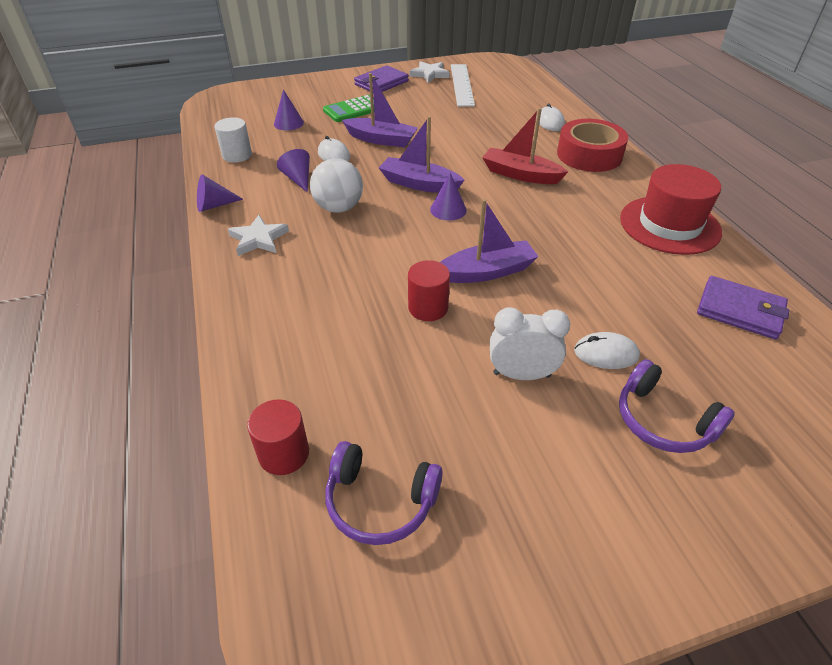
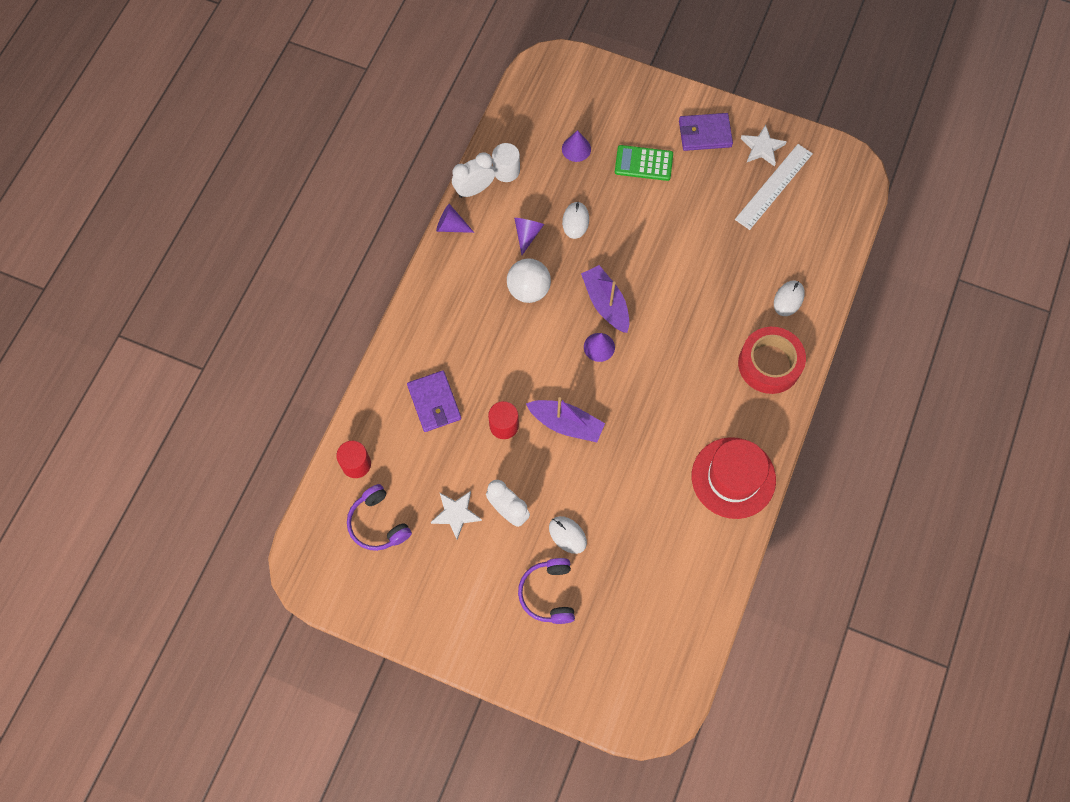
camera: 40 degrees right, 25 degrees up
(216, 176) = (474, 189): none -> white clock
(258, 239) = (454, 285): white star -> white star (456, 514)
(381, 140) = (628, 225): purple boat -> none
(520, 174) = (689, 347): red boat -> none
(739, 311) = (682, 572): purple wallet -> purple wallet (434, 402)

